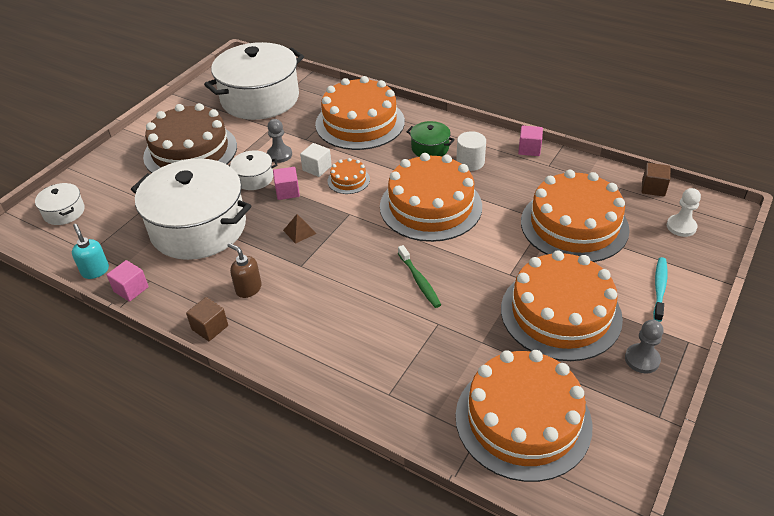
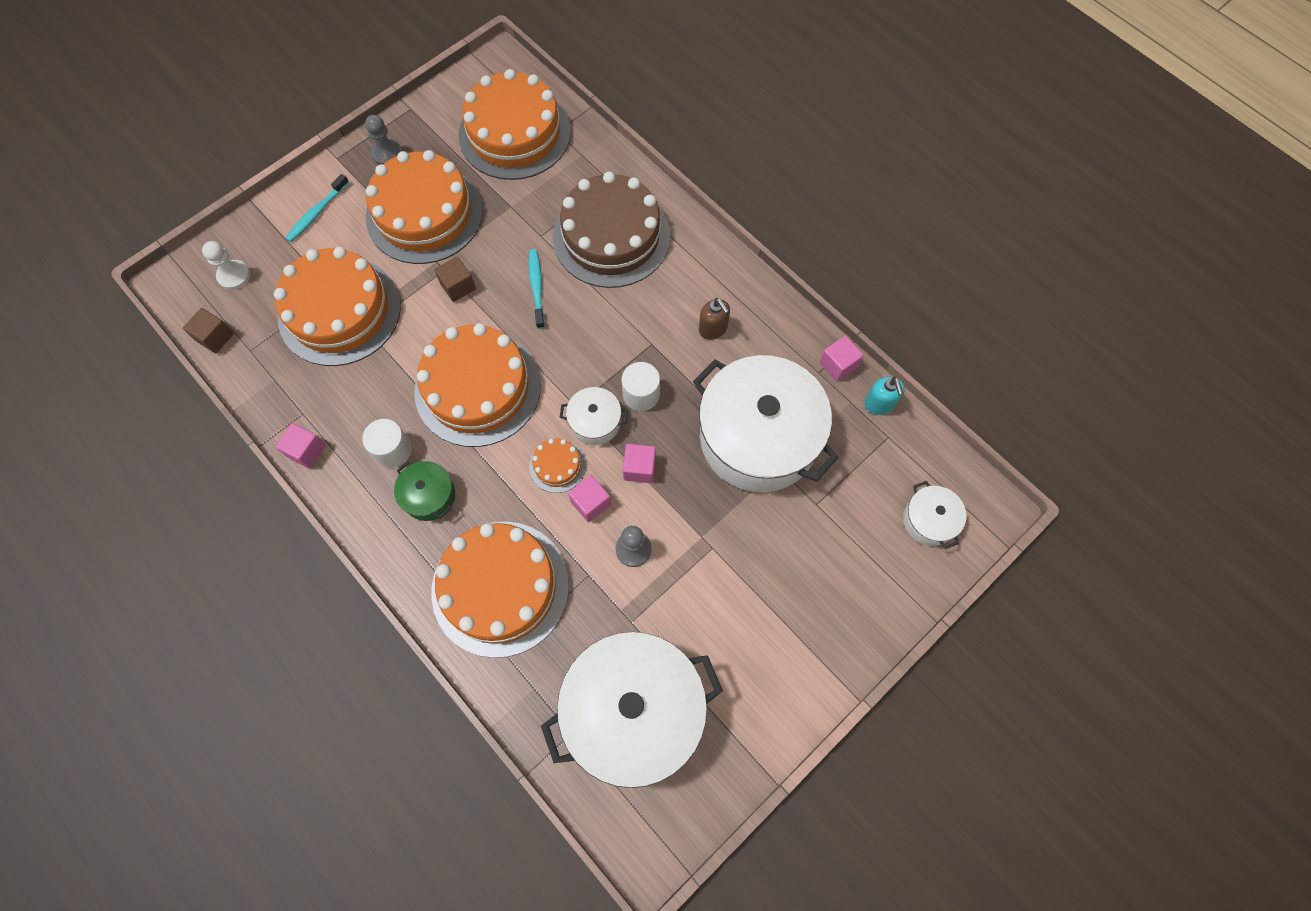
camera: 165 degrees left, 25 degrees up
(190, 151) = (757, 600): brown cake -> brown cake (611, 236)
(210, 327) = (758, 292): brown cube -> brown cube (458, 286)
(254, 178) = (677, 509): white pot -> white pot (595, 422)
(299, 231) = (641, 394): brown pyramid -> white cylinder
(317, 168) = (590, 503): white cube -> pink cube
(419, 280) = (537, 288): green toothbrush -> turquoise toothbrush

